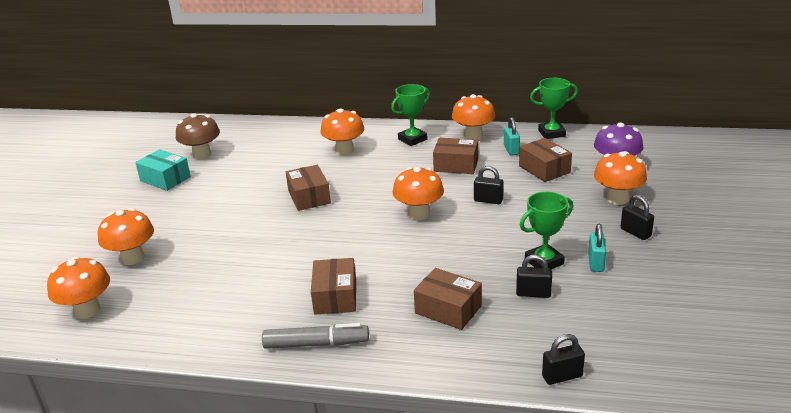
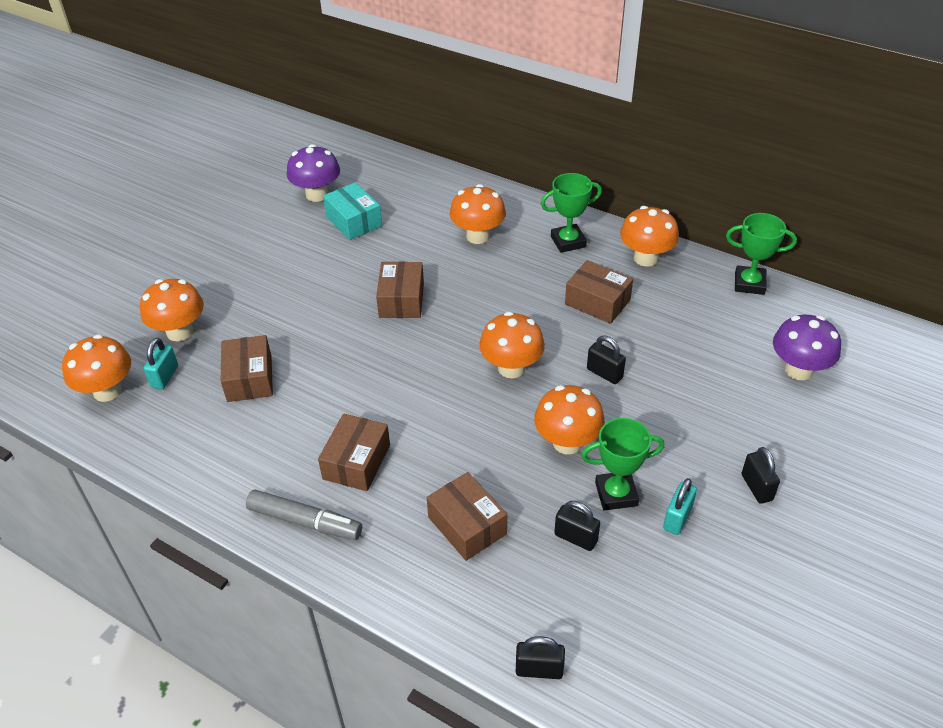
camera: 20 degrees right, 15 degrees up
(165, 179) = (262, 222): turquoise box -> turquoise box (354, 221)
(202, 154) = (317, 194): brown mushroom -> purple mushroom
(511, 150) = (680, 297): turquoise padlock -> turquoise padlock (165, 377)
(544, 169) = (703, 343): brown box -> brown box (249, 378)
(617, 199) = (768, 424): orange mushroom -> orange mushroom (567, 442)

